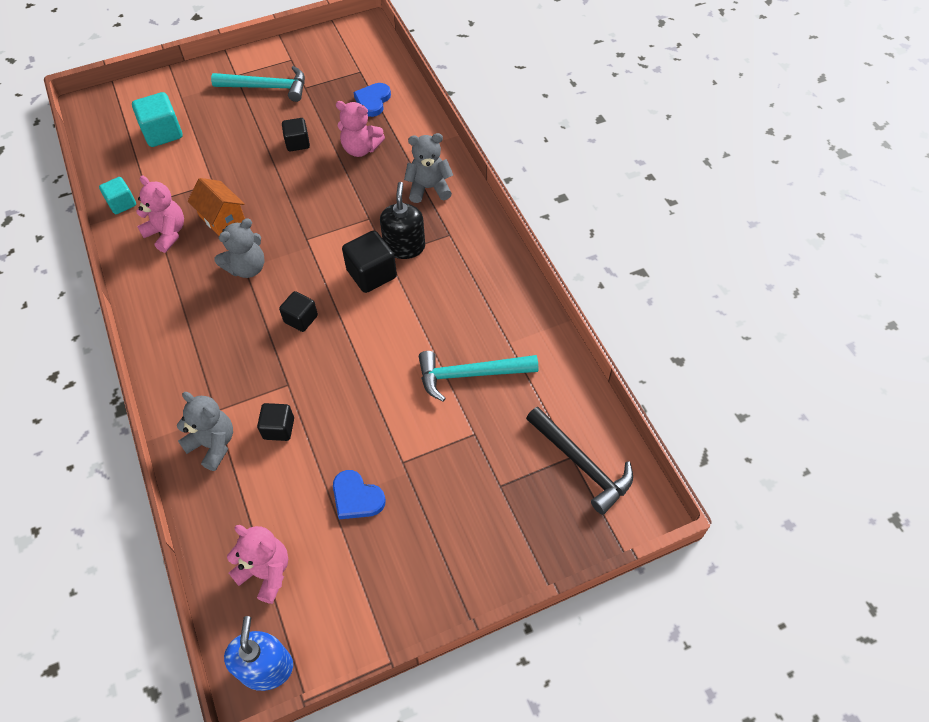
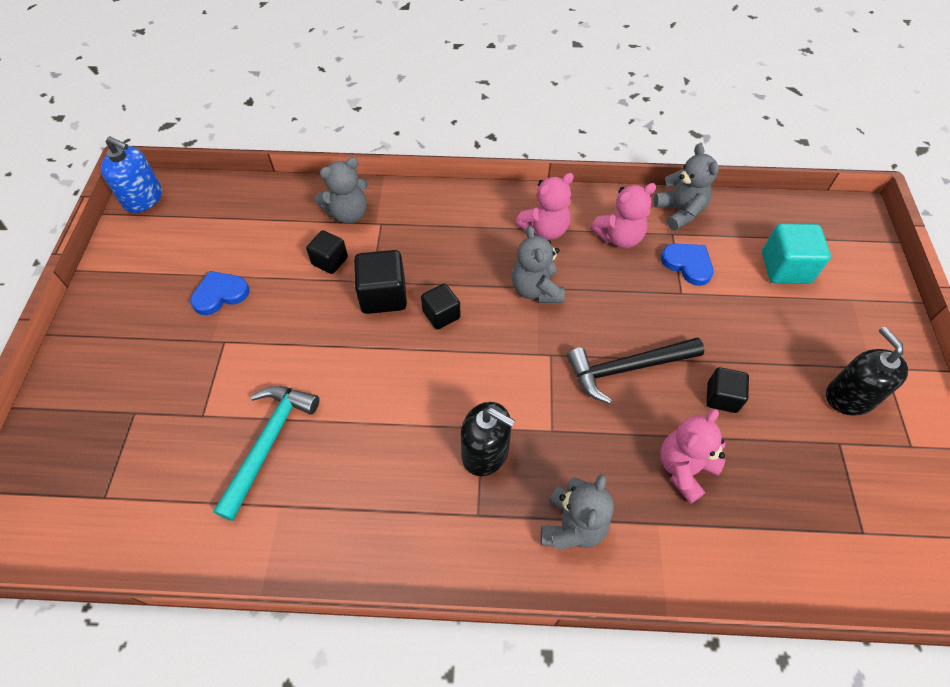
camera: 115 degrees right, 0 degrees up
(122, 203) = (680, 212): turquoise cube -> grey teddy bear
(222, 218) = (620, 287): orange house -> none
(266, 572) = (211, 217): pink teddy bear -> pink teddy bear (545, 229)
(267, 87) = (849, 396): turquoise hammer -> black soap dispenser
(371, 274) = (463, 400): black cube -> black cube (383, 295)
(373, 101) = (784, 524): blue heart -> blue heart (688, 264)
(581, 464) = (87, 502): black hammer -> black hammer (627, 368)

